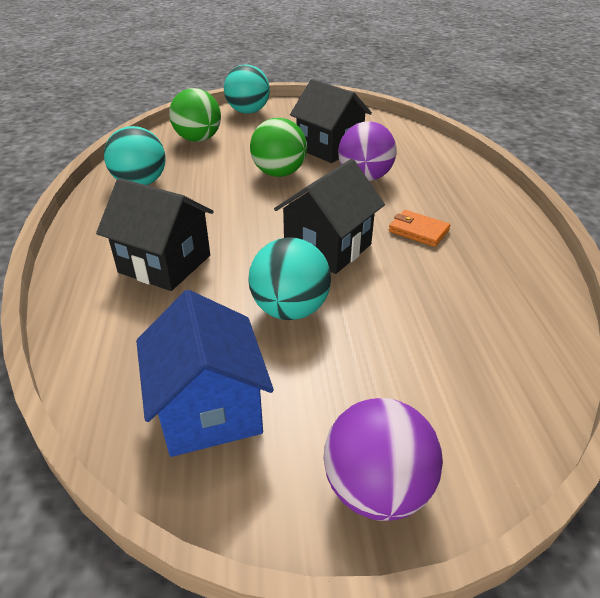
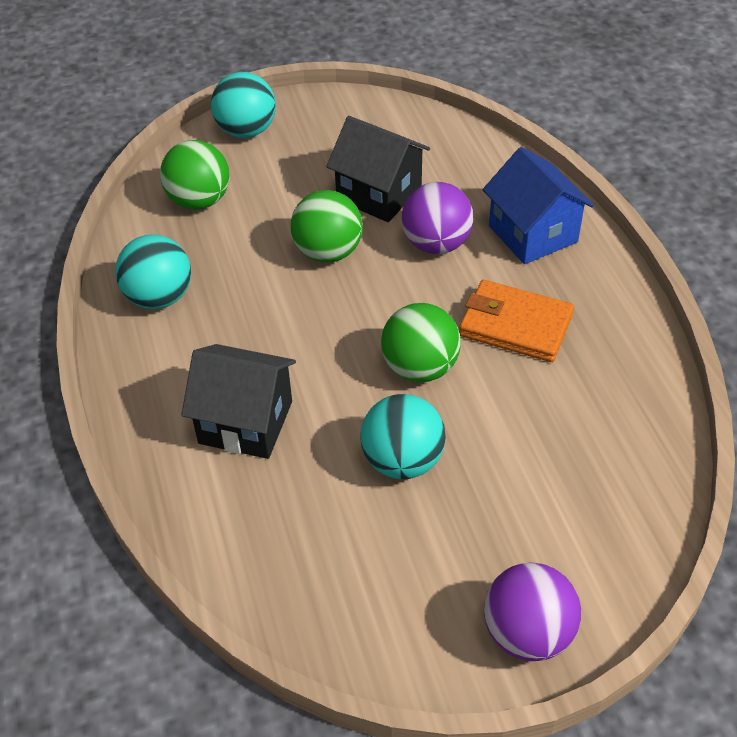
camera: 10 degrees left, 10 degrees up
(209, 409) = (361, 588): blue house -> blue house (533, 234)
(328, 248) = (420, 368): black house -> green ball
(418, 231) = (515, 325): orange wallet -> orange wallet, size x1.68

